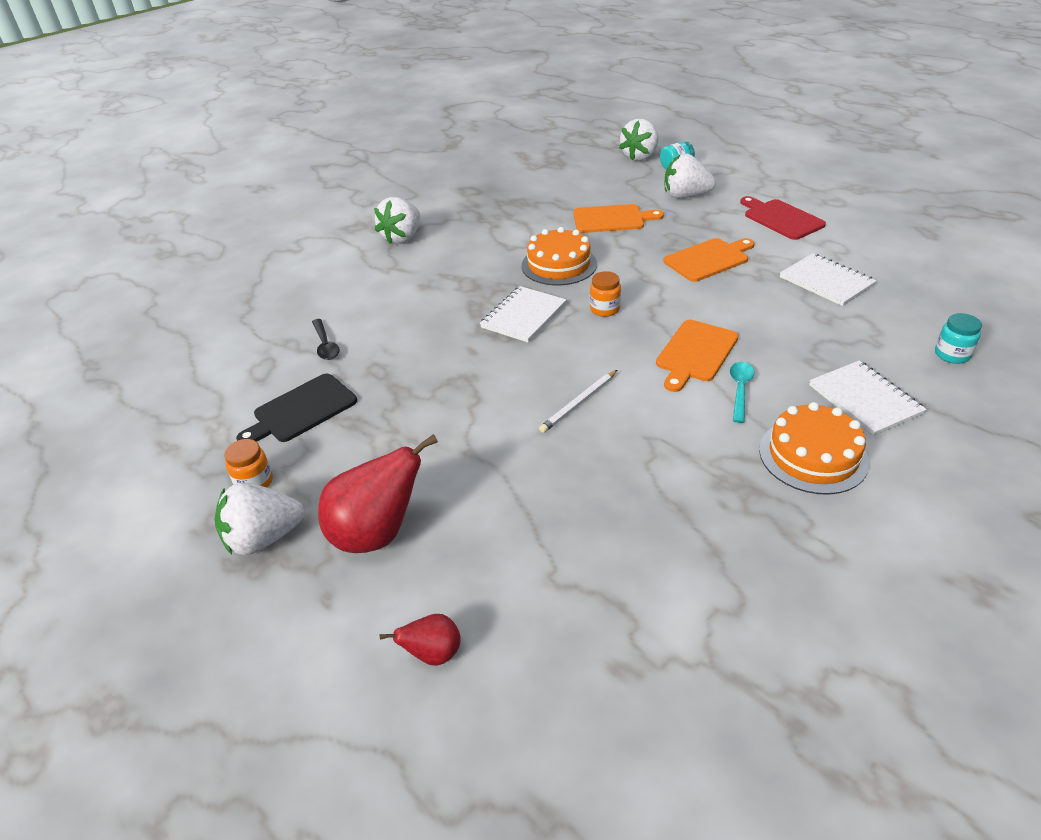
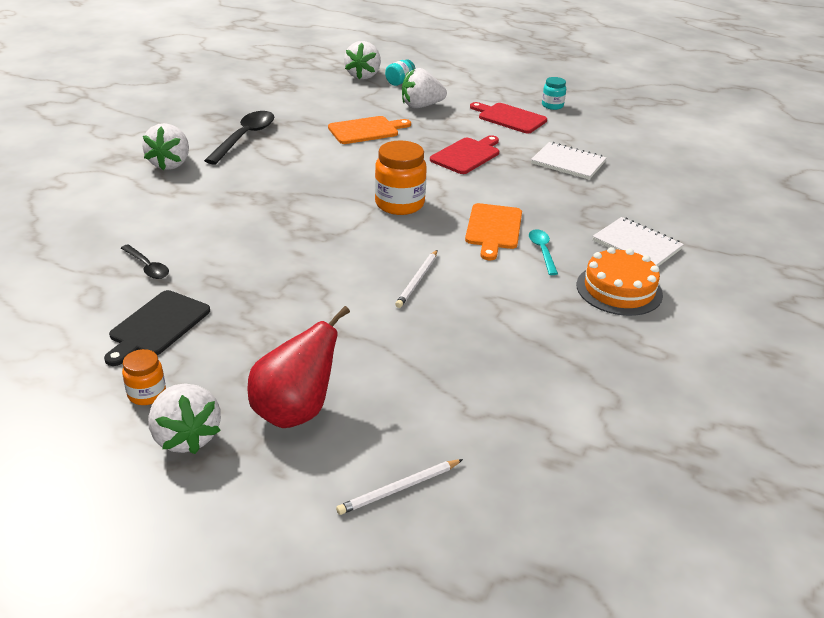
camera: 25 degrees left, 5 degrees down
(263, 538) = (186, 437): white strawberry -> white strawberry turned 75 degrees counterclockwise
(433, 654) = (399, 489): red pear -> white pencil
(486, 216) = (245, 137): none -> black spoon
(523, 316) = (329, 218): white notebook -> none
(559, 265) = (338, 172): orange cake -> none
(604, 309) = (399, 204): orange jar -> orange jar, size x1.81
(708, 259) = (467, 155): orange cutting board -> red cutting board
(952, 355) = (682, 205): turquoise jar -> turquoise jar (552, 105)

